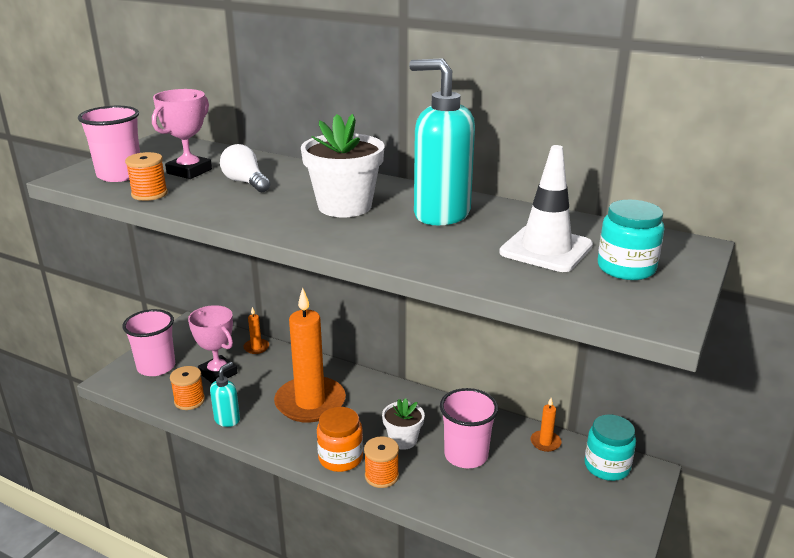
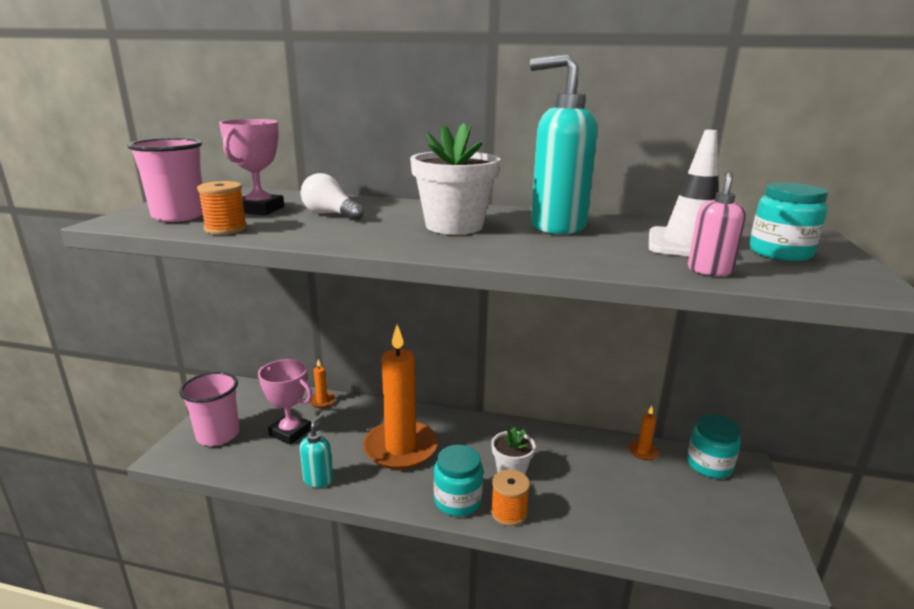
camera: 15 degrees left, 5 degrees down
(189, 401) = (268, 466): orange spool -> none
(340, 458) = (457, 500): orange jar -> turquoise jar
(466, 455) = (579, 476): pink cup -> none
(528, 282) = (709, 270): none -> pink soap dispenser

